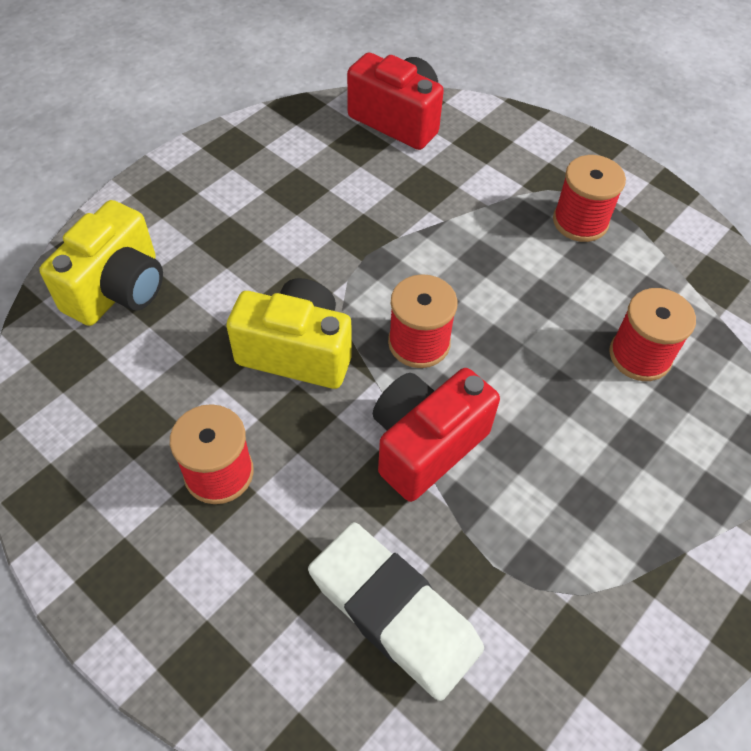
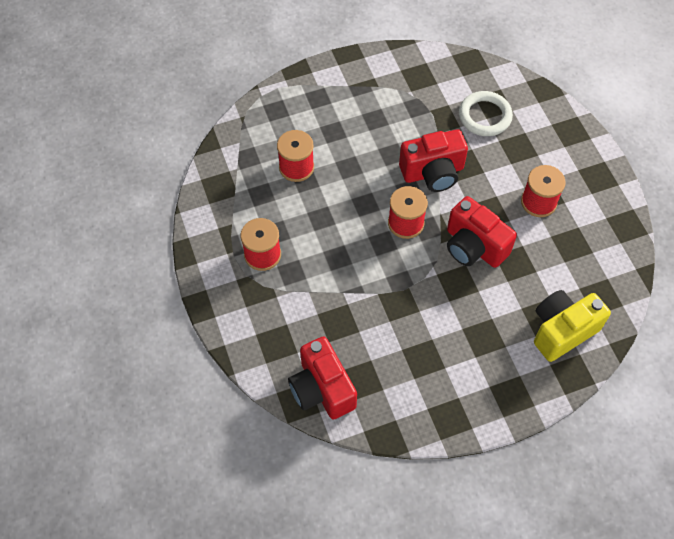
camera: 150 degrees left, 5 degrees up
(297, 352) = (474, 246): yellow camera -> red camera
(394, 613) = (484, 116): white eraser -> white ring

